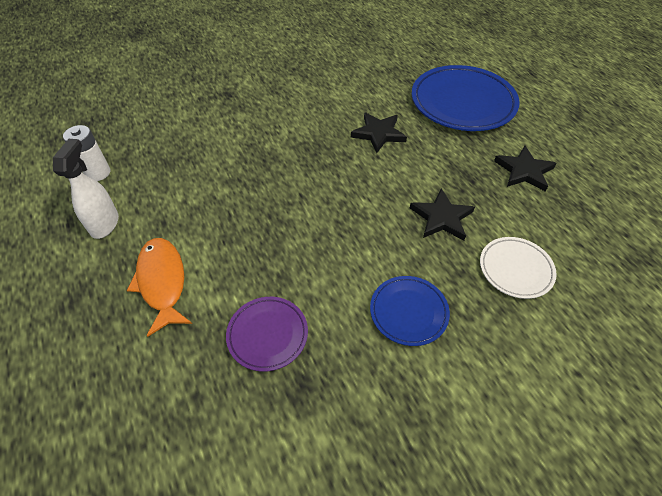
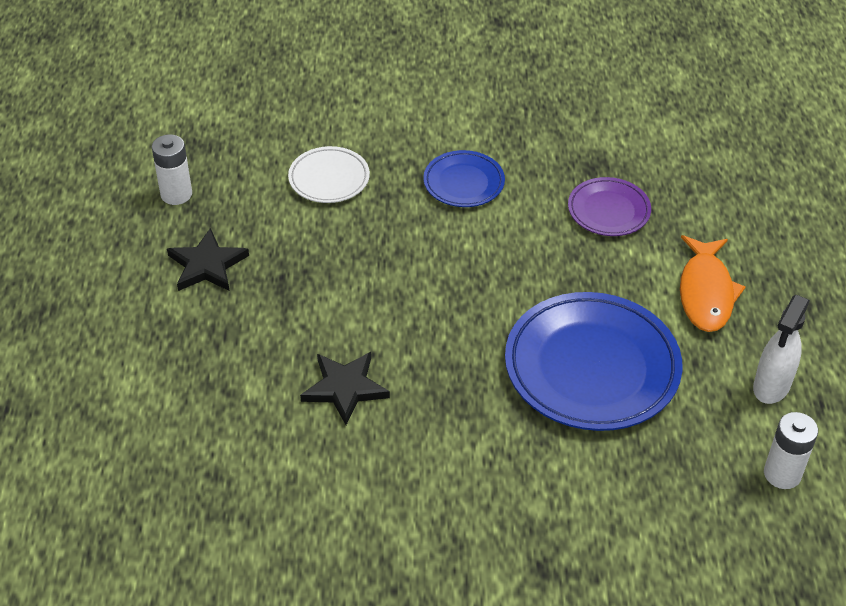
camera: 155 degrees left, 5 degrees down
(441, 218) = (358, 250): black star -> none
(462, 103) = (176, 394): blue plate -> blue plate (591, 367)
(602, 211) = (176, 194): none -> white battery

